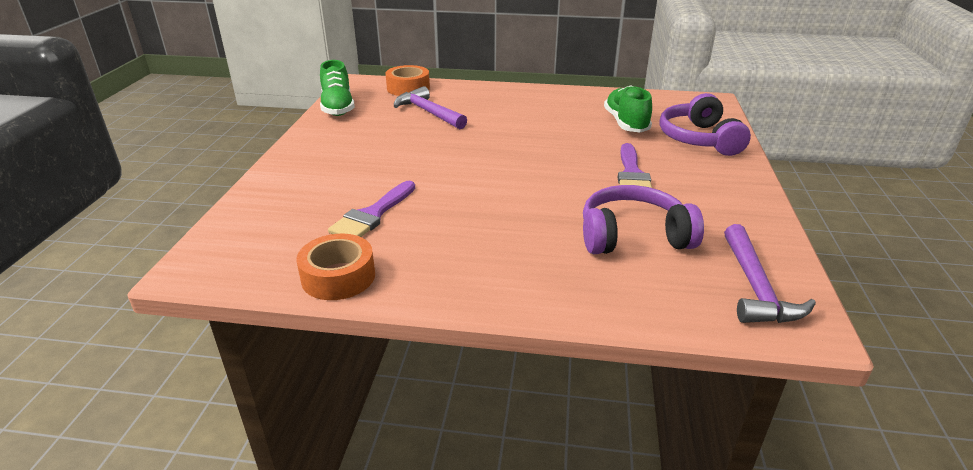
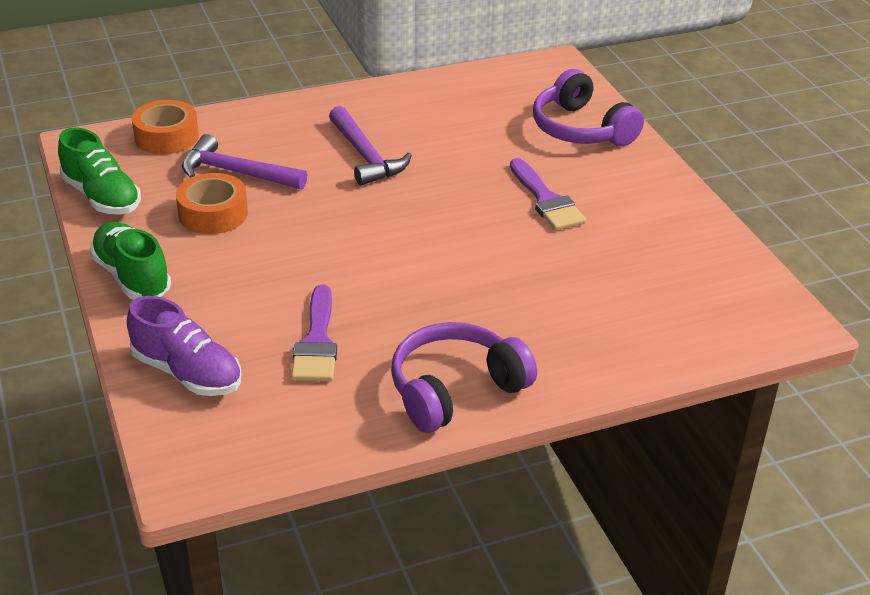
camera: 30 degrees left, 5 degrees up
(270, 208) = (187, 373): none -> purple shoe
(338, 276) = (356, 425): orange tape -> orange tape (213, 214)
(626, 123) = (488, 126): green shoe -> green shoe (132, 277)
(633, 236) = (601, 279): purple headphones -> purple headphones (455, 390)
(755, 287) = (738, 299): purple hammer -> purple hammer (365, 156)

